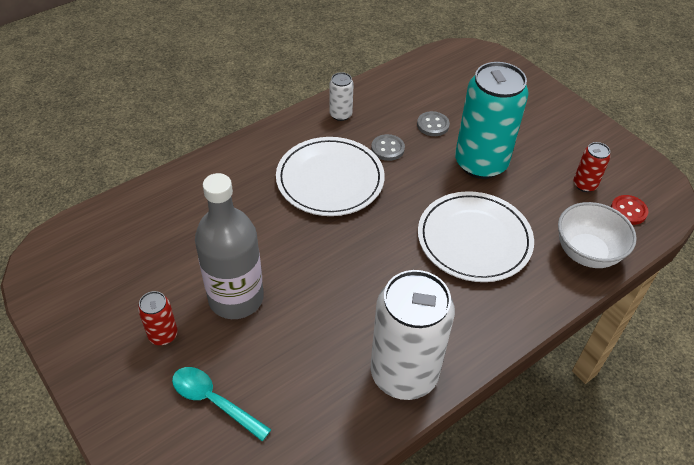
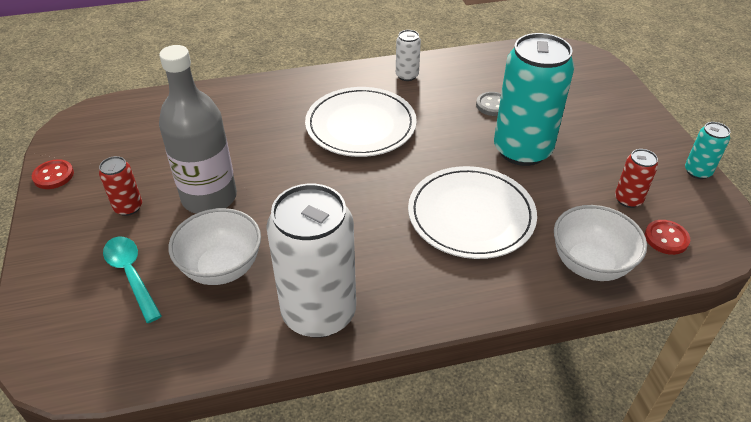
camera: 25 degrees right, 5 degrees down
(59, 327) = (53, 176): none -> red button
(294, 364) = (222, 268): none -> white bowl
(387, 149) = (434, 114): grey button -> none
(621, 143) = (697, 171): none -> turquoise can

